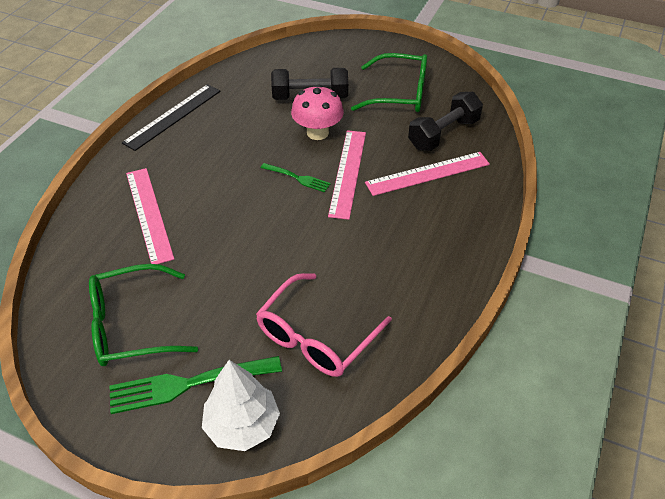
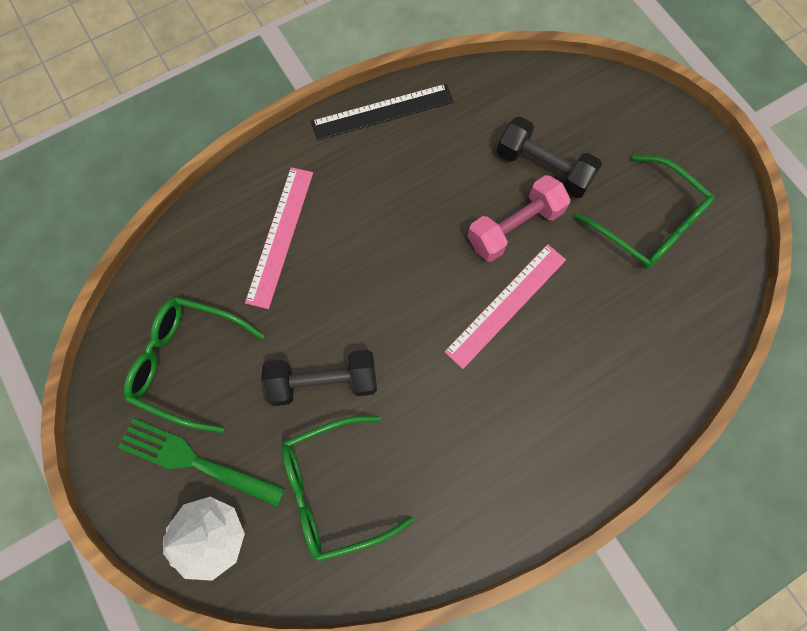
camera: 35 degrees right, 25 degrees up
(297, 178) = (449, 279): green fork -> none
(316, 336) = (334, 489): pink glasses -> green glasses
(317, 132) = (514, 227): pink mushroom -> pink dumbbell
(428, 173) = (590, 361): pink ruler -> none
(443, 134) = (652, 315): black dumbbell -> black dumbbell (323, 382)

